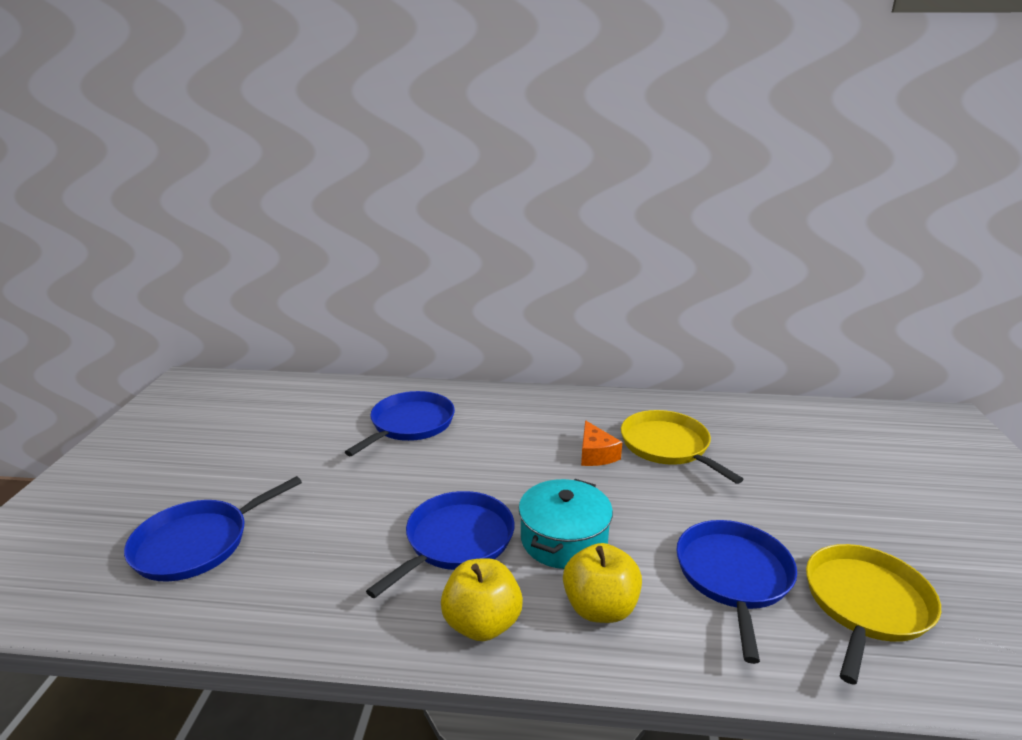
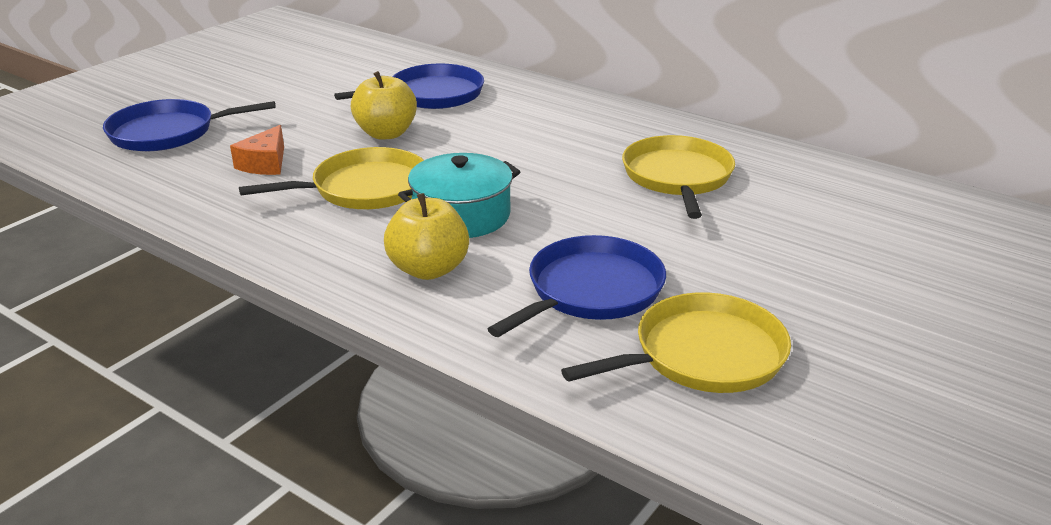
camera: 30 degrees right, 5 degrees up
(456, 541) = (364, 188): blue pan -> yellow pan
(482, 624) = (316, 246): yellow apple -> yellow apple (386, 133)
(595, 454) = (586, 163): orange cheese -> orange cheese (265, 163)

